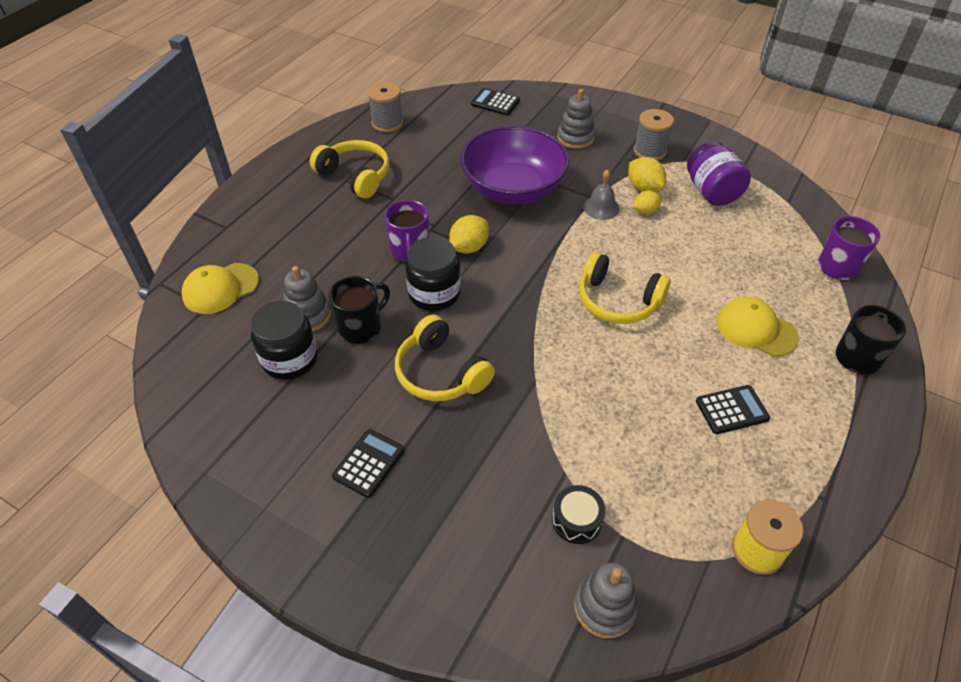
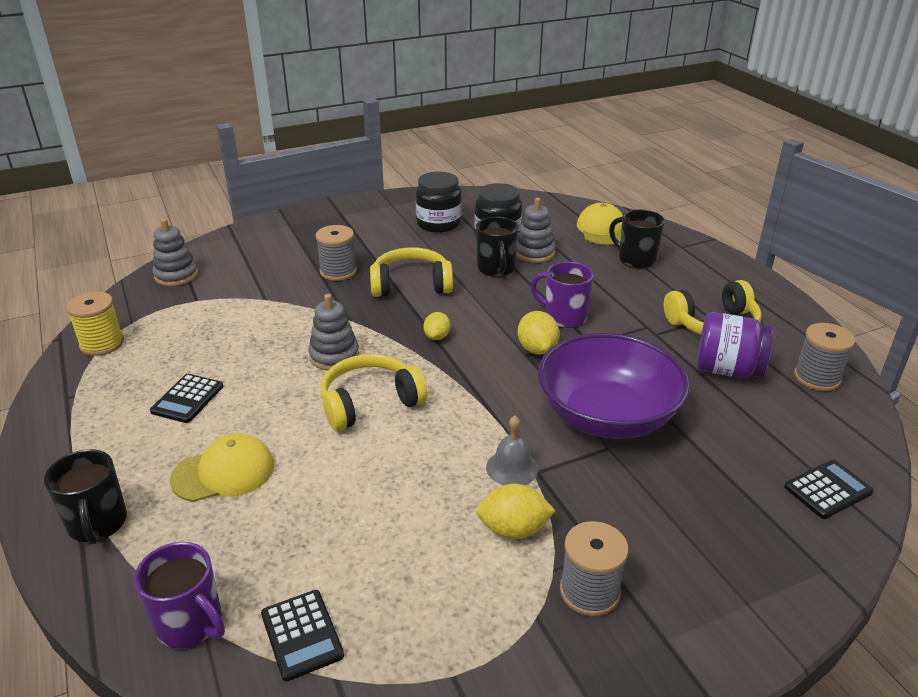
camera: 125 degrees right, 15 degrees down
(273, 246) = (636, 259): none -> black mug
(369, 463) = (376, 239): black calculator -> black calculator (302, 635)
(434, 293) = (496, 310): black jar -> black jar (438, 223)
(465, 448) = (338, 271): none -> grey spool
(575, 138) = (680, 526): grey stacking toy -> grey stacking toy (334, 356)
(576, 520) = (232, 289): black drum -> none
(645, 211) = (470, 503): yellow lemon -> yellow lemon (437, 336)
(712, 192) = (442, 598): purple jar -> purple jar (727, 370)

